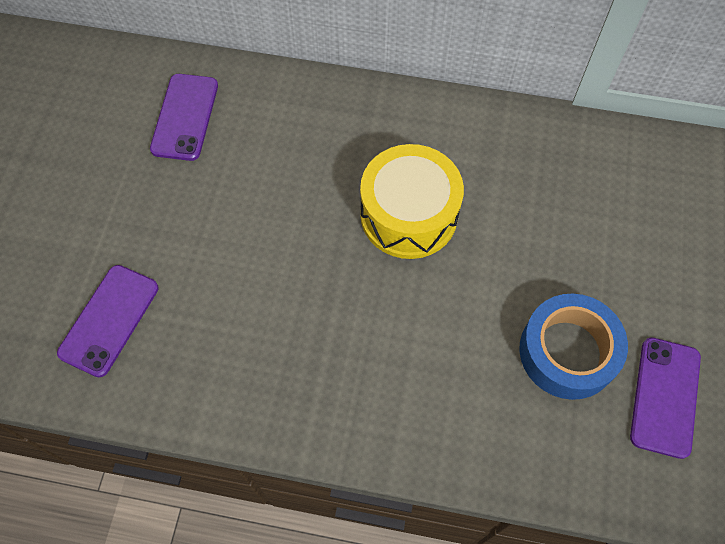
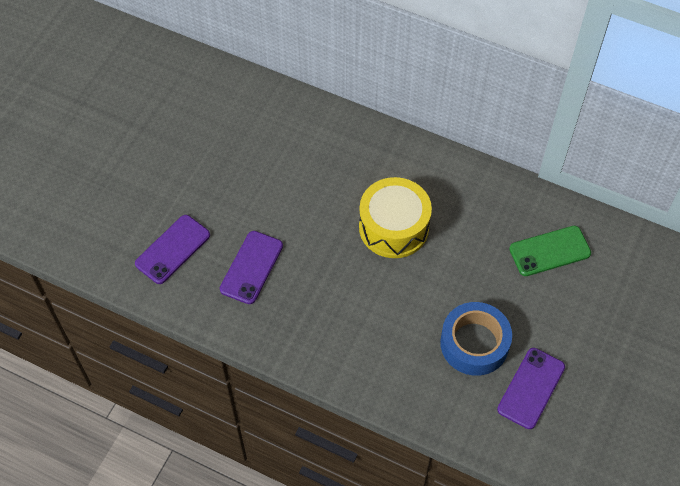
camera: 15 degrees right, 5 degrees down
(185, 117) = (257, 124): purple phone -> purple phone (251, 267)
(622, 199) = (550, 251): none -> green phone

